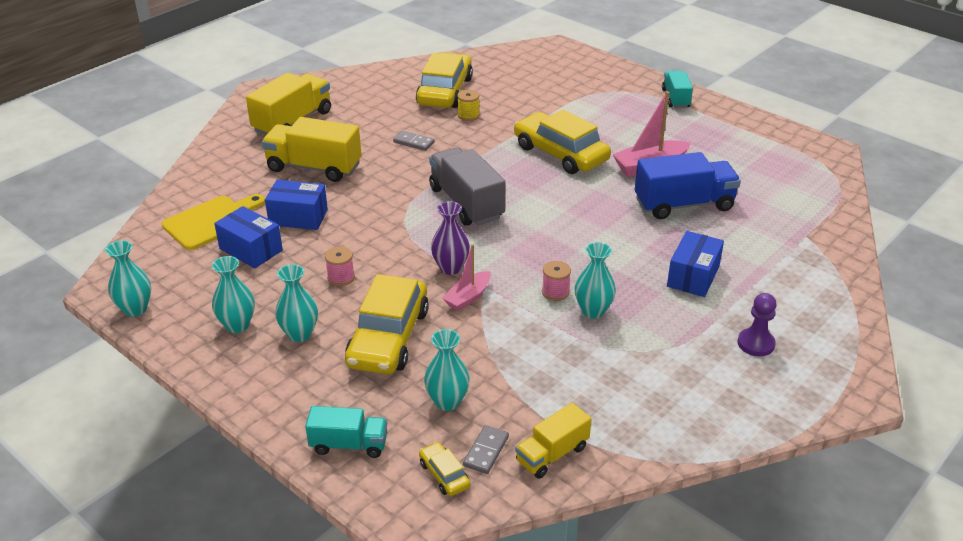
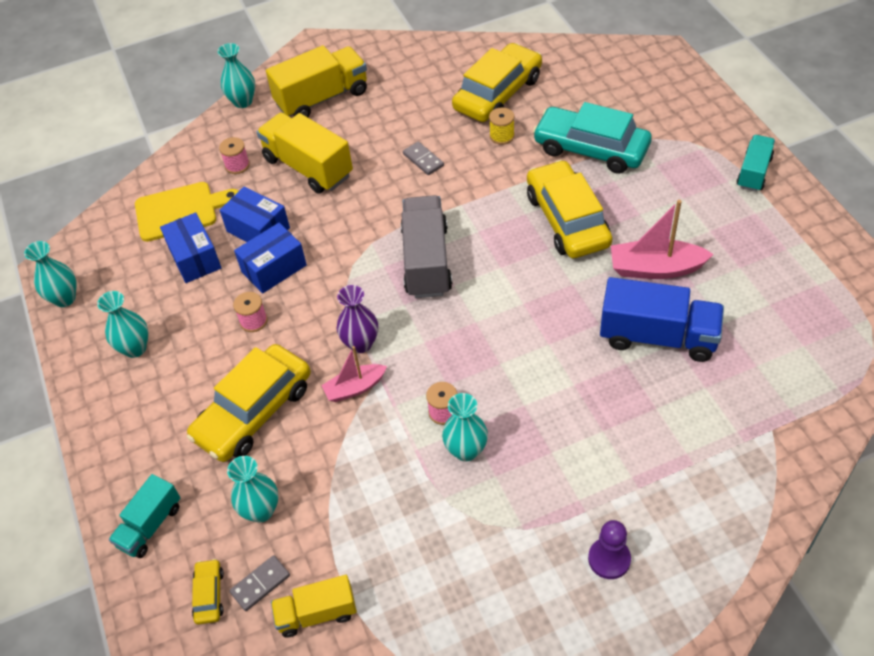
camera: 30 degrees right, 15 degrees up
(245, 180) = (237, 165): none -> pink spool
(299, 334) = (180, 378): turquoise vase -> turquoise vase (243, 101)
(349, 444) = (150, 525): turquoise truck -> turquoise truck turned 90 degrees clockwise
(545, 109) = (591, 149): none -> turquoise car
(693, 276) = (601, 442): blue box -> blue box (274, 268)

